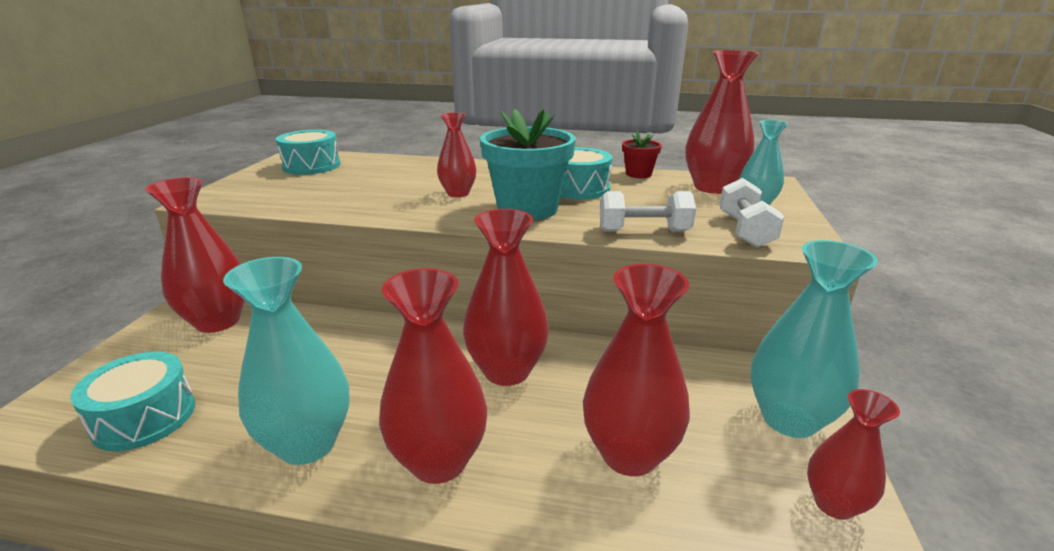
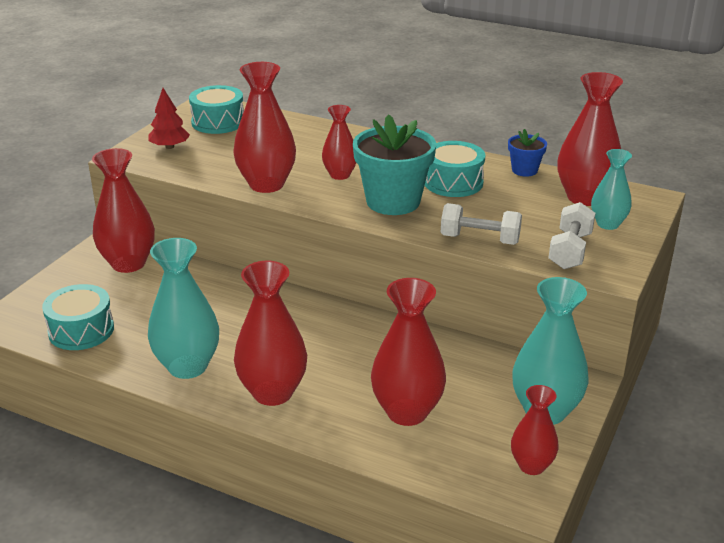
camera: 15 degrees right, 5 degrees up
(258, 188) = (169, 147): none -> red tree
(506, 371) = (344, 340): red vase -> red vase (266, 184)
(638, 174) = (524, 170): red flower pot -> blue flower pot

